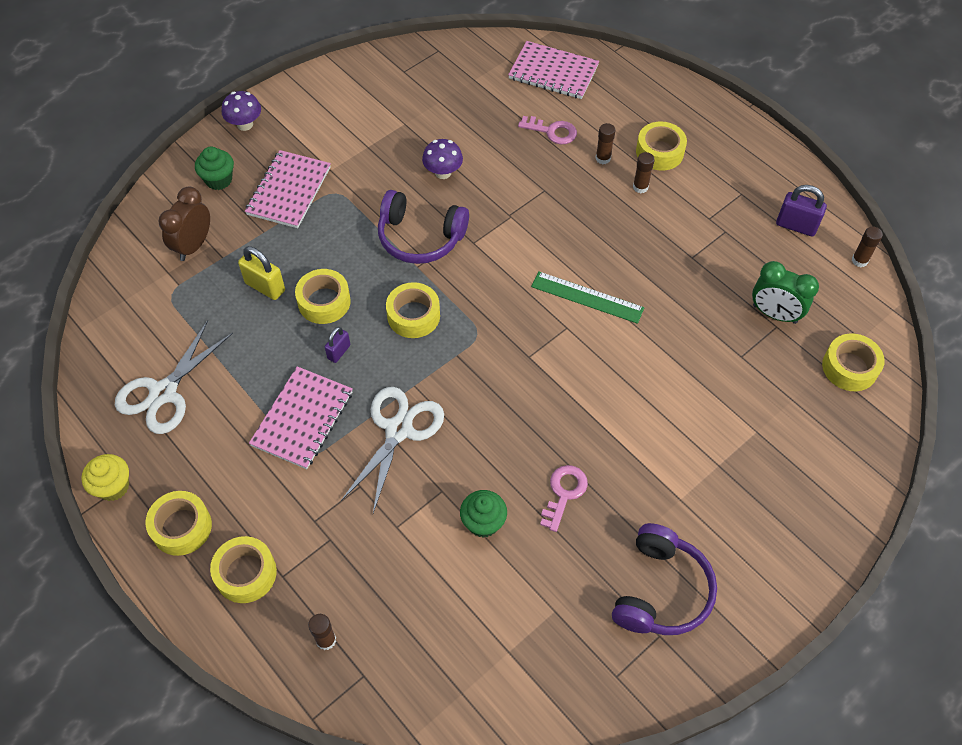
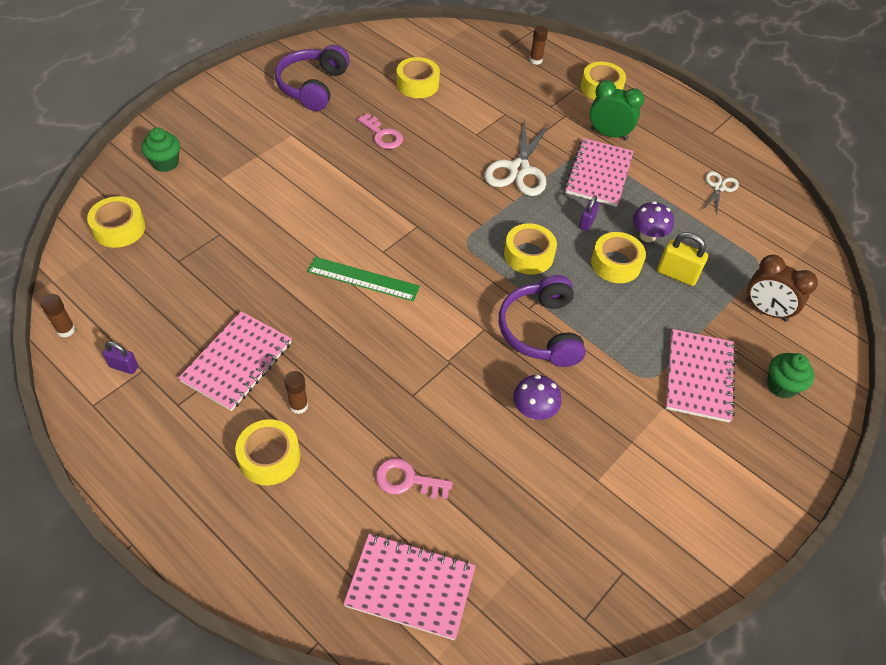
camera: 170 degrees right, 5 degrees down
(113, 486) = (719, 129): yellow cupcake -> none
(163, 393) = (719, 187): white scissors -> white scissors, size x0.54
(181, 527) = (657, 109): yellow tape -> yellow tape (417, 84)
(193, 245) = (766, 310): brown clock -> brown clock turned 105 degrees clockwise
(245, 124) = (791, 464): purple mushroom -> purple mushroom (647, 236)
(420, 237) = (541, 331): purple headphones -> purple headphones turned 105 degrees counterclockwise
(483, 522) = (442, 117): green cupcake -> green cupcake (165, 163)
(564, 493) = (382, 135): pink key -> pink key turned 60 degrees counterclockwise
(603, 158) = (342, 443): brown glue stick -> none
(698, 224) = (237, 362): none -> pink notebook
(774, 314) = (177, 271): green clock -> green clock (608, 134)
(796, 226) = (124, 366): purple padlock -> purple padlock, size x0.62

